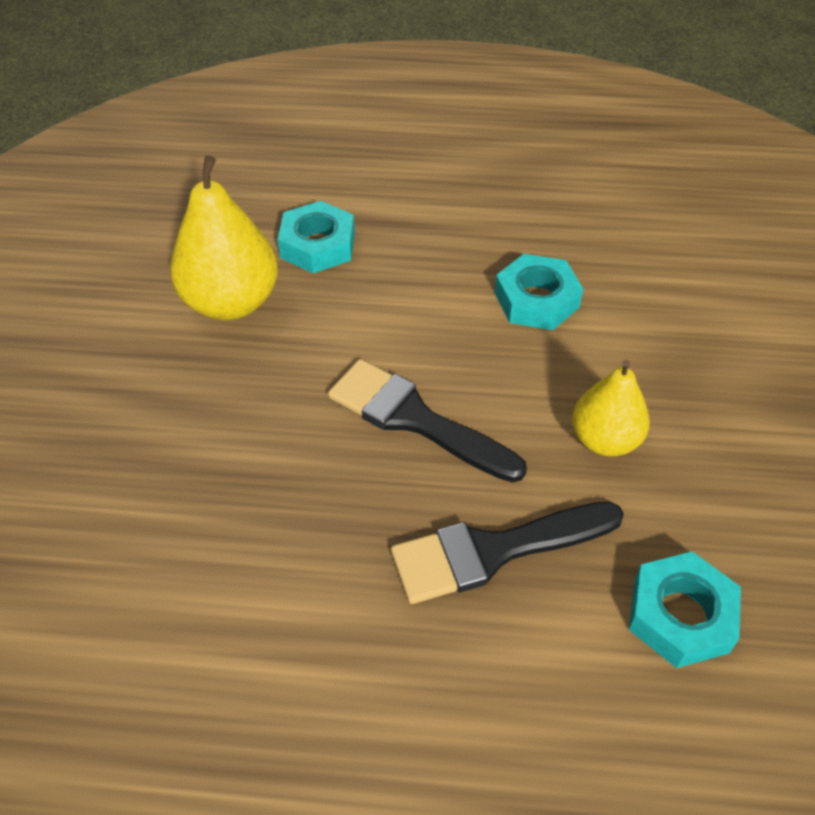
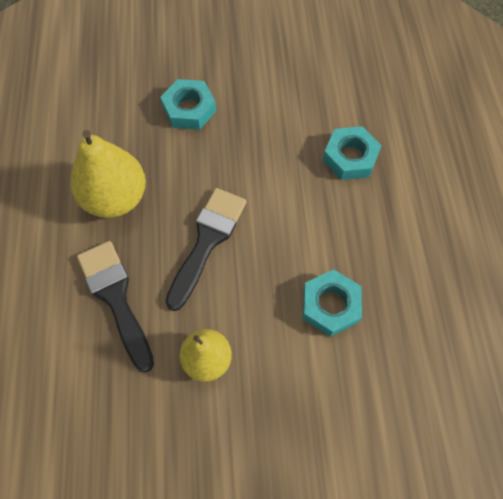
camera: 80 degrees right, 15 degrees up
(231, 302) = (285, 122): yellow pear -> yellow pear (115, 198)
(680, 615) = (78, 409): turquoise nut -> turquoise nut (189, 109)

